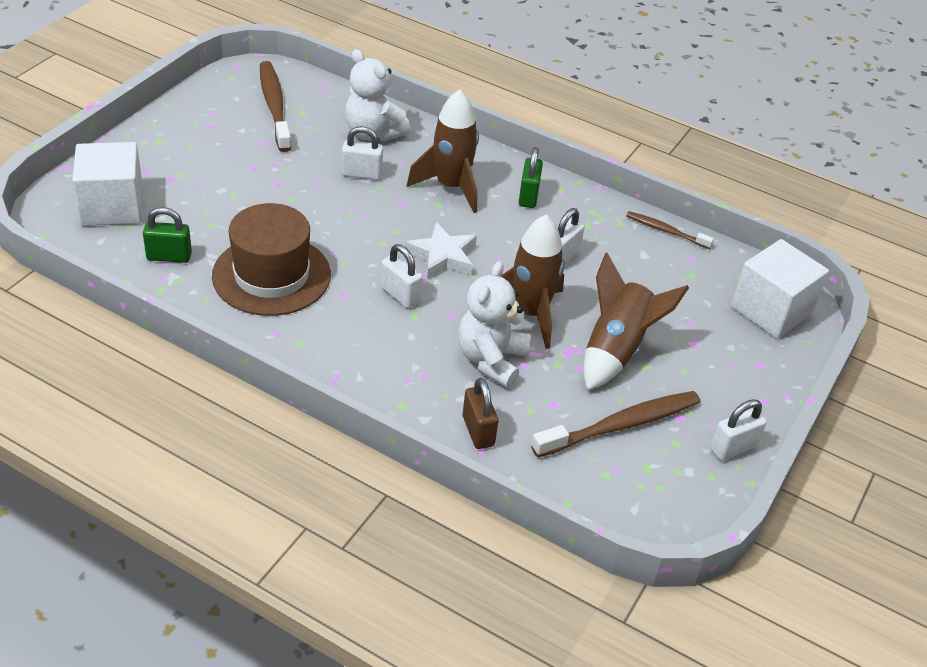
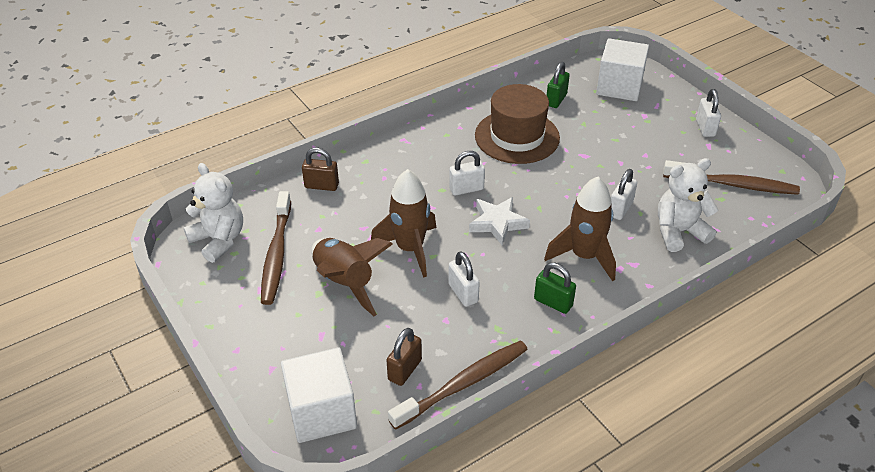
camera: 120 degrees right, 0 degrees up
(491, 360) = (377, 212): white teddy bear -> white teddy bear (219, 240)
(666, 231) = (463, 384): brown toothbrush -> brown toothbrush, size x1.77
(683, 271) = (404, 370): none -> brown padlock
(733, 448) = (213, 306): white padlock -> white padlock (705, 128)

